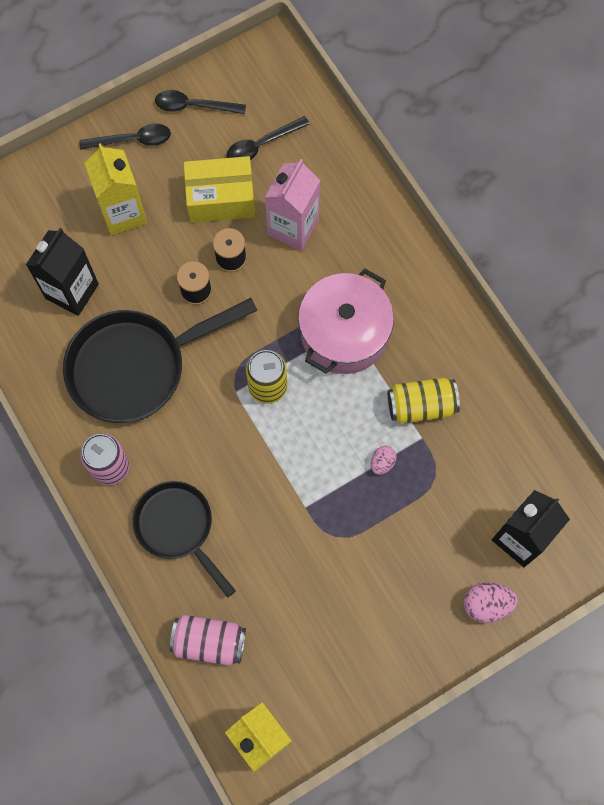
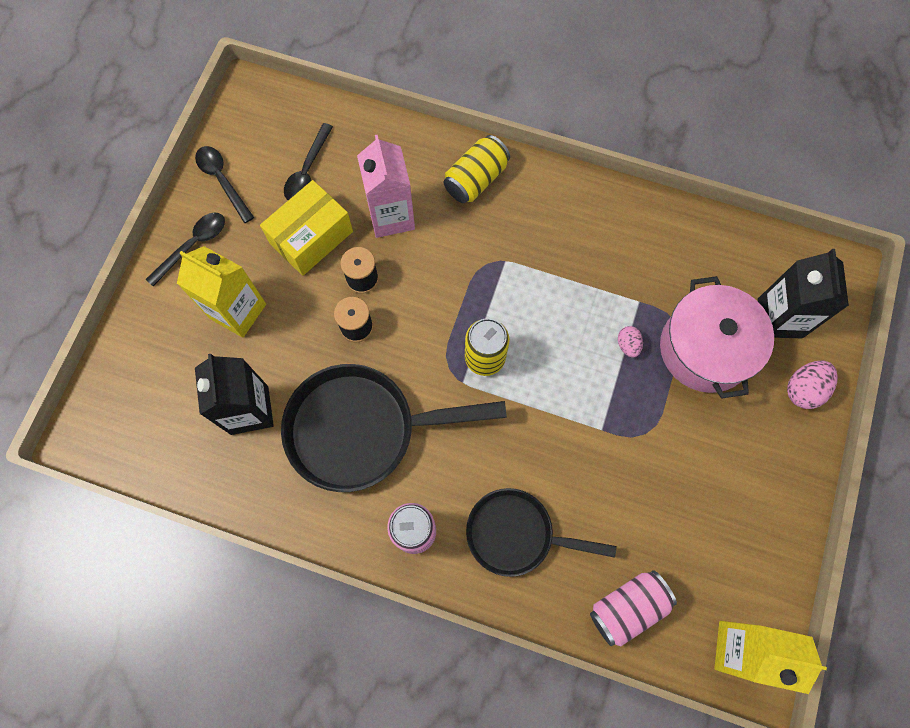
camera: 40 degrees left, 0 degrees up
(136, 367) = (361, 429): black pan -> black pan turned 60 degrees clockwise
(194, 106) = (222, 180): black spoon -> black spoon turned 90 degrees clockwise
(344, 333) = (507, 268): pink pot -> pink pot (705, 349)
(421, 406) = (616, 277): yellow can -> yellow can (476, 179)

